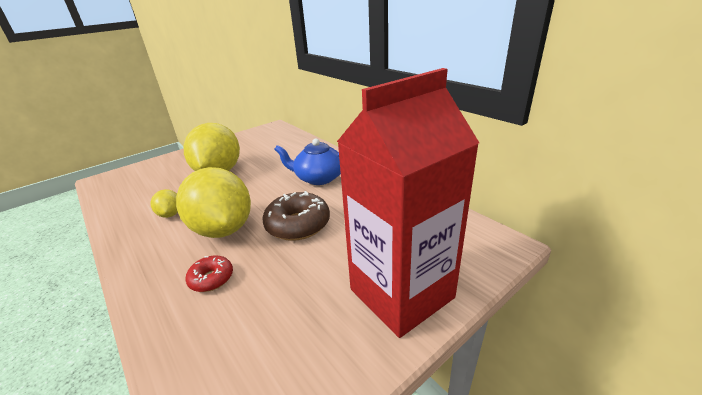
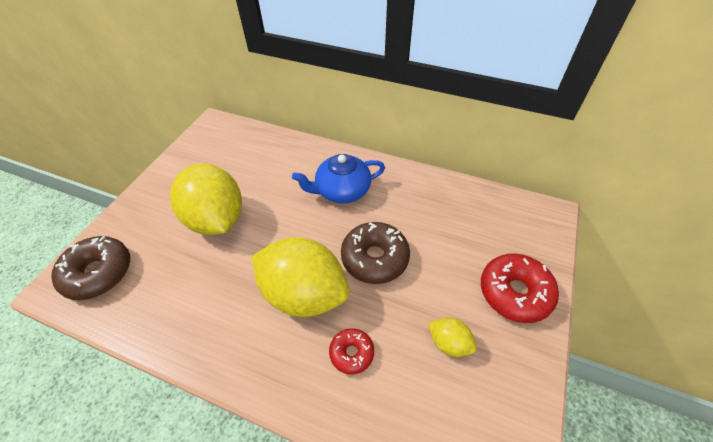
camera: 30 degrees left, 20 degrees up
(128, 180) = (98, 273): none -> brown donut
(170, 214) = (222, 300): yellow lemon -> yellow lemon (449, 343)
(401, 293) = (514, 292): red carton -> red donut

